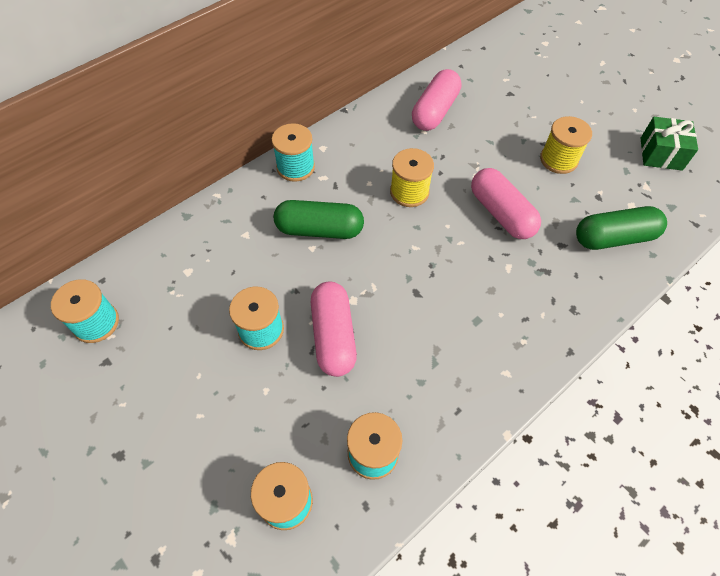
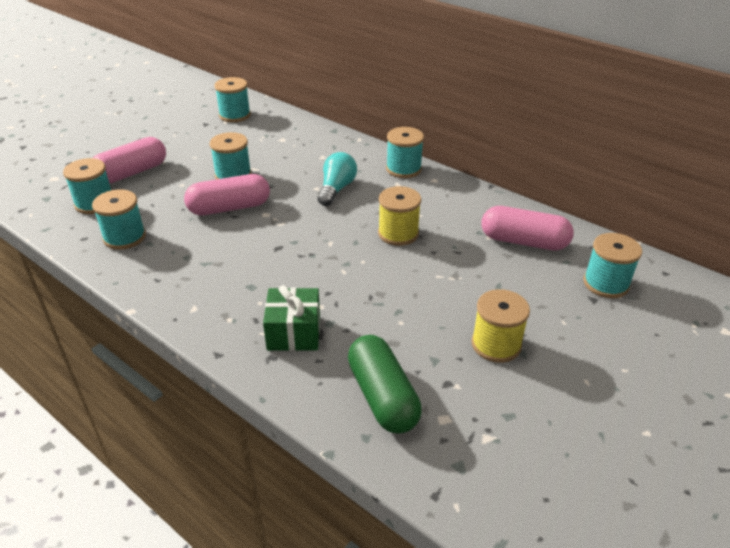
camera: 80 degrees right, 20 degrees down
(319, 229) = (336, 189): green capsule -> turquoise light bulb
(493, 81) = (606, 283): none -> turquoise spool
(501, 213) = (391, 297): pink capsule -> pink capsule (131, 173)
(661, 154) = (563, 460): green gift -> green gift (294, 332)

